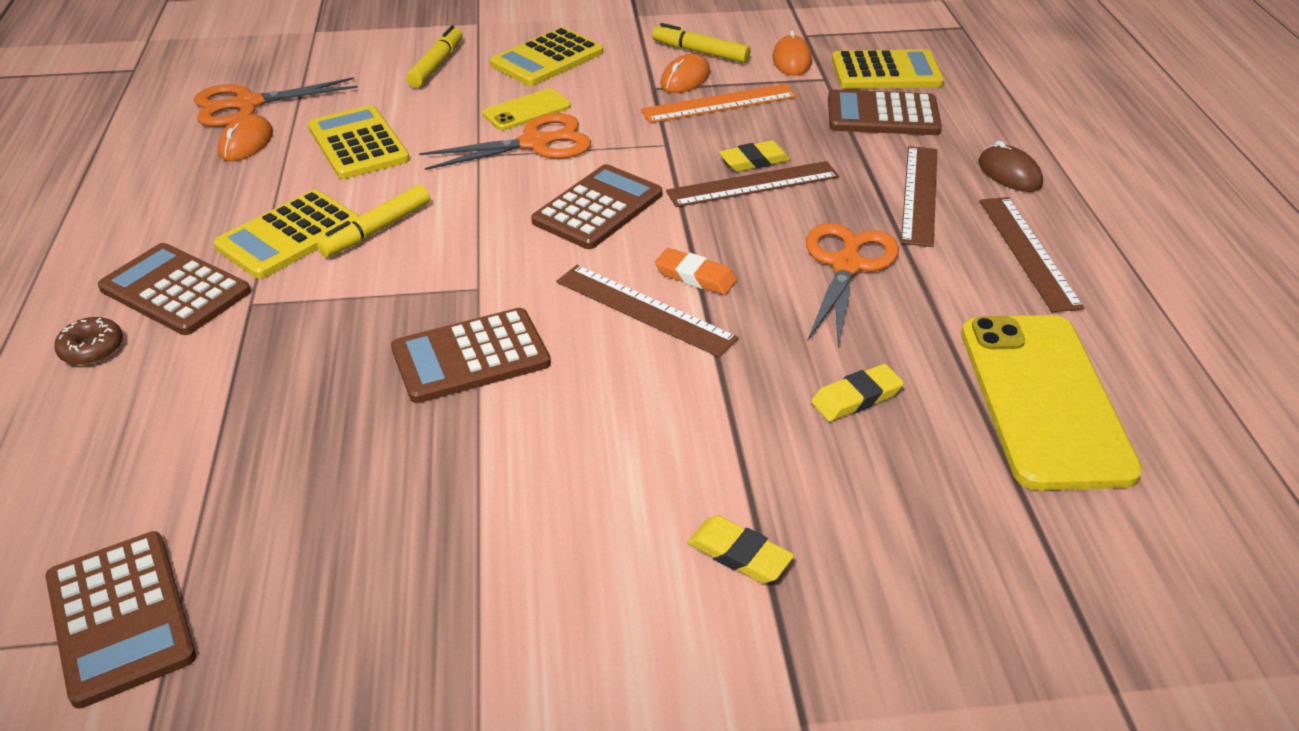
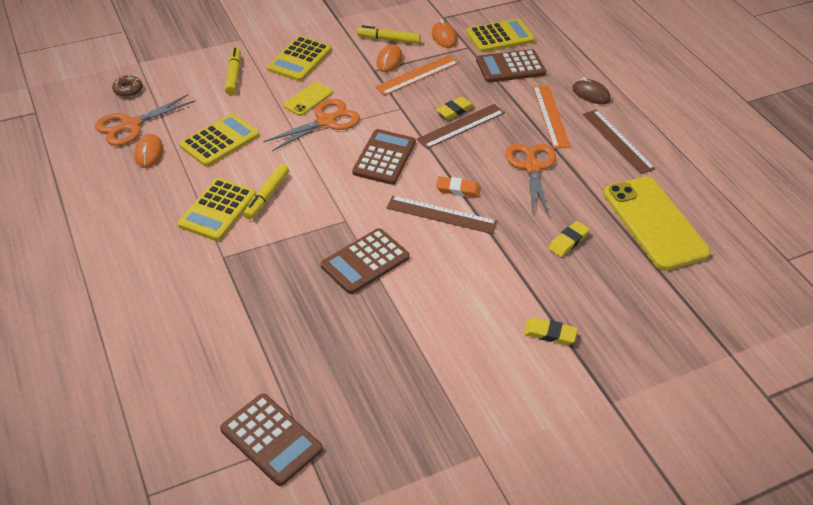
camera: 20 degrees left, 5 degrees up
(92, 348) = (149, 303): brown donut -> brown donut (128, 90)
(175, 290) = (173, 258): brown calculator -> none
(358, 144) = (220, 141): yellow calculator -> yellow calculator turned 90 degrees clockwise
(920, 194) = (551, 116): brown ruler -> orange ruler

